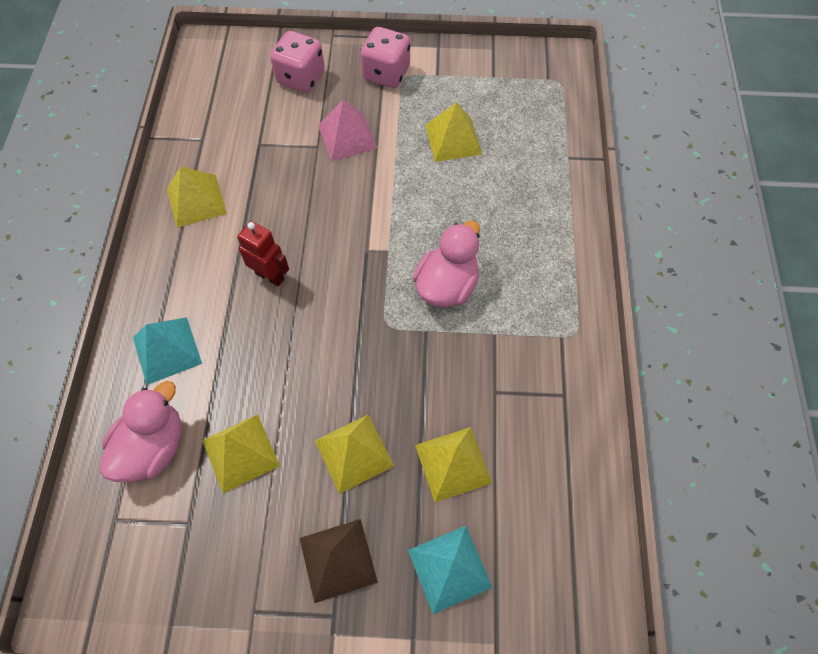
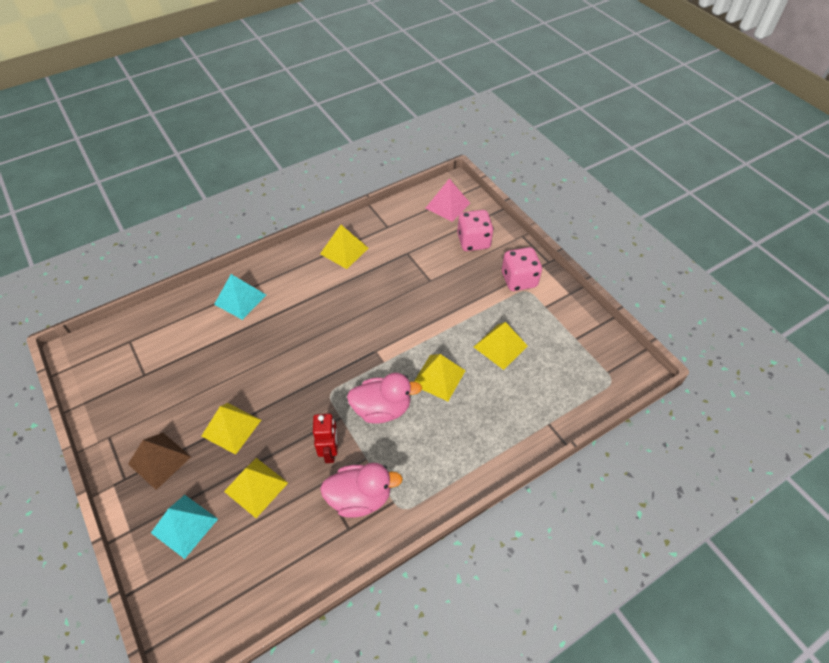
camera: 55 degrees right, 10 degrees down
(153, 447) = (179, 331): pink duck -> pink duck (360, 498)
(240, 453) = (198, 372): yellow pyramid -> yellow pyramid (438, 377)
(270, 276) = (320, 315): red robot -> red robot (330, 452)
(347, 136) = (451, 290): pink pyramid -> pink pyramid (447, 205)

